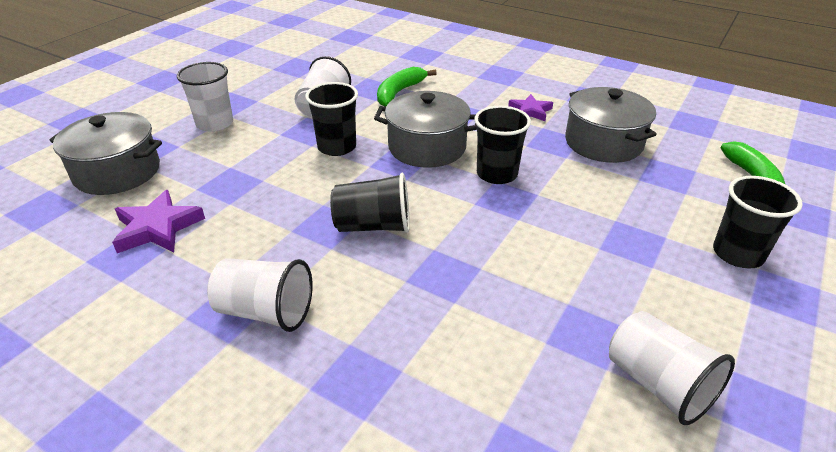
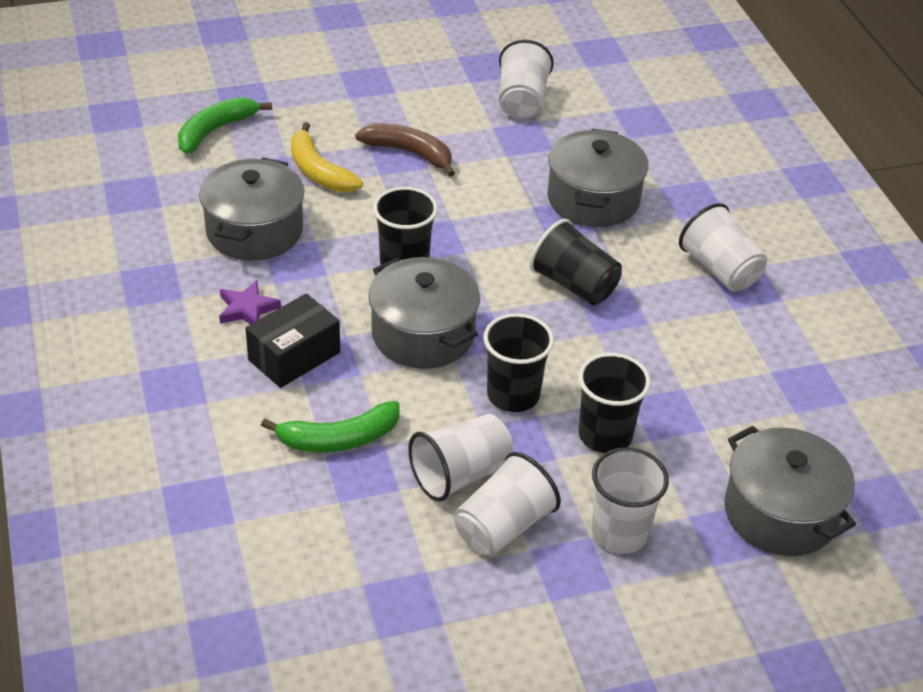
camera: 140 degrees left, 5 degrees up
(157, 228) = (767, 400): purple star -> none
(279, 101) = (503, 527): none -> white cup
(444, 309) = (593, 199): none -> grey pot
(472, 107) = (294, 356): none -> black box
(631, 250) = (409, 153): none -> brown banana
(649, 196) = (318, 171): none -> yellow banana
(737, 254) = (344, 110): black cup -> black cup (605, 435)

